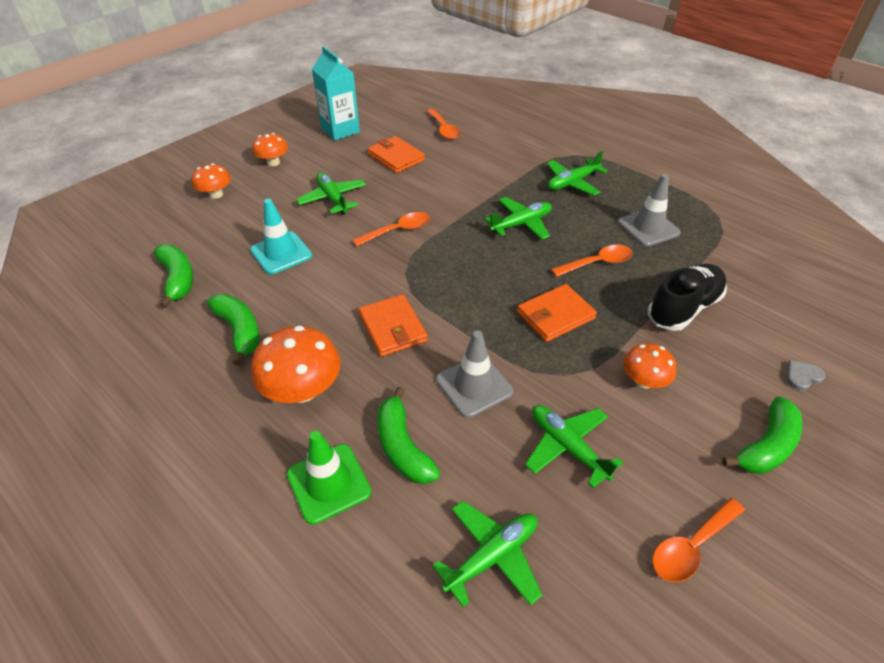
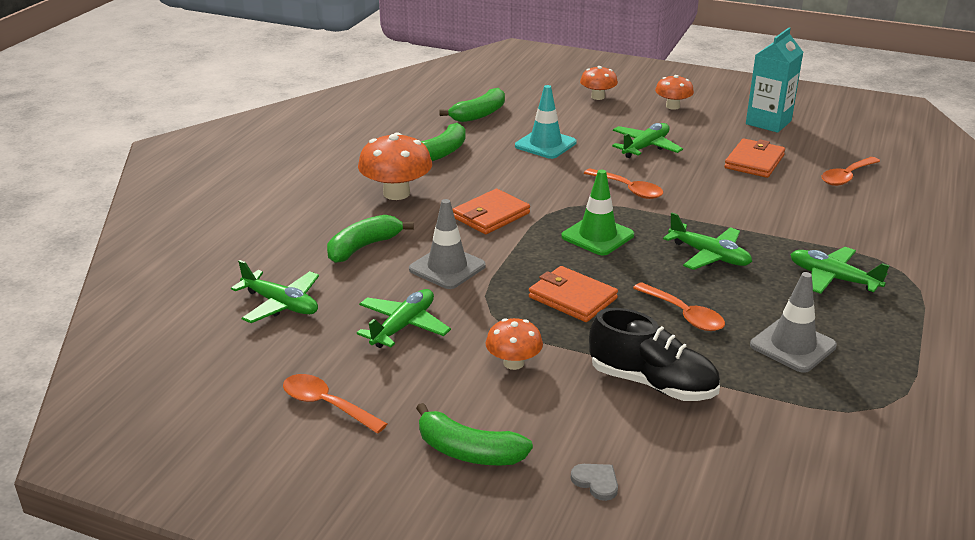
camera: 70 degrees right, 15 degrees down
(329, 483) = (316, 225): green traffic cone -> green traffic cone (597, 236)

